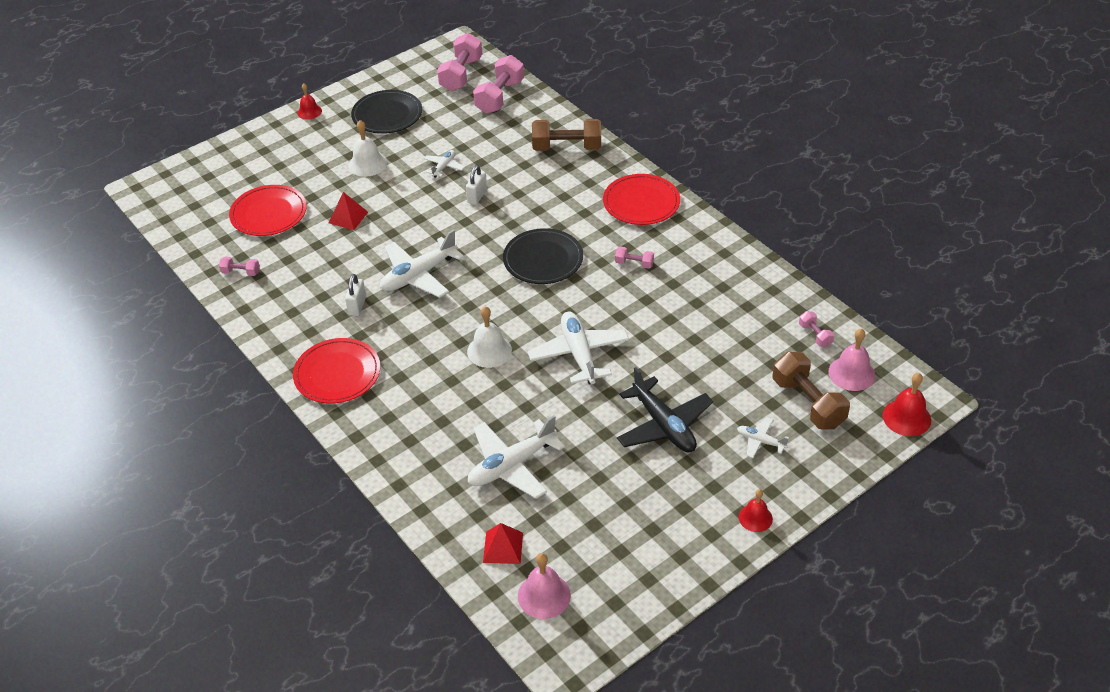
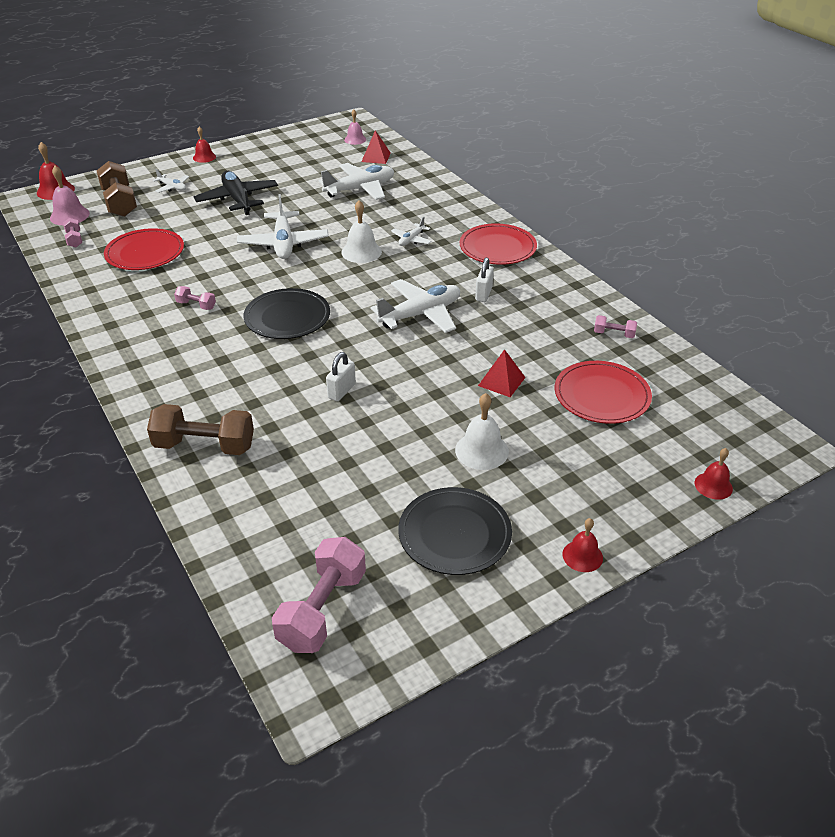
camera: 175 degrees left, 5 degrees down
(210, 158) = (713, 485): none -> red bell
(444, 167) = (377, 435): white plane -> white plane (411, 240)
(499, 97) = (270, 549): pink dumbbell -> none
(544, 595) = (355, 139): pink bell -> pink bell, size x0.67
(641, 202) = (151, 364): red plate -> red plate (145, 253)

